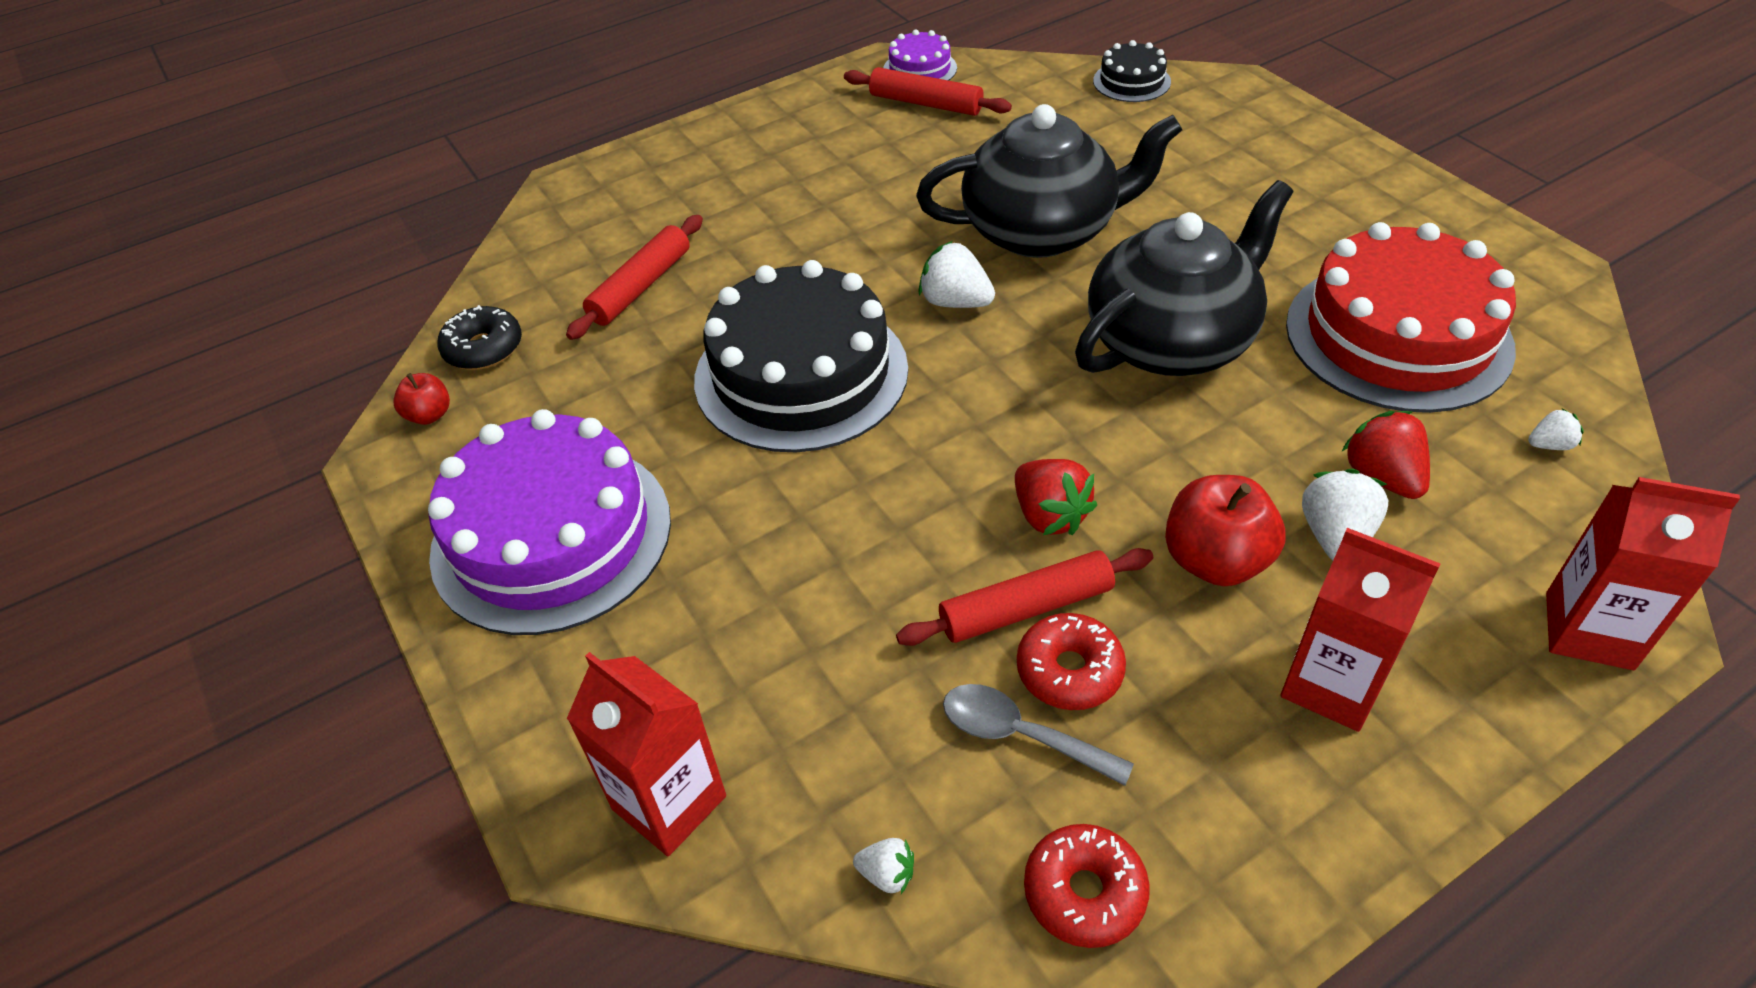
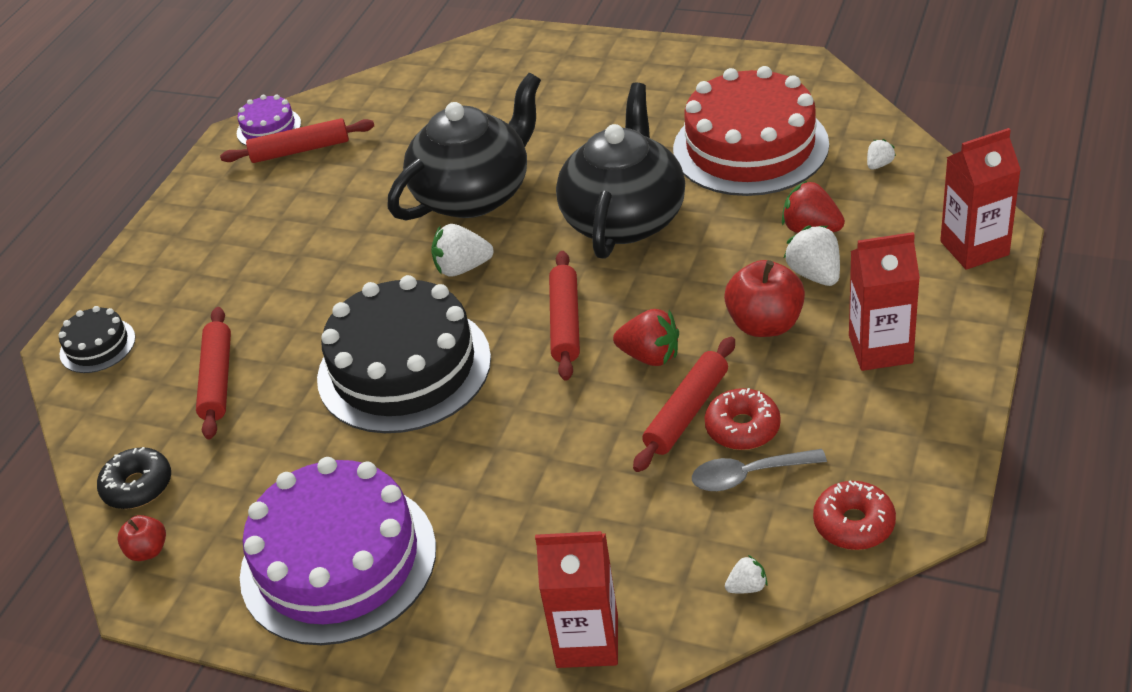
camera: 35 degrees left, 5 degrees down
(998, 421) = (565, 323): none -> red rolling pin
(1131, 81) = (436, 67): black cake -> black cake (97, 346)

